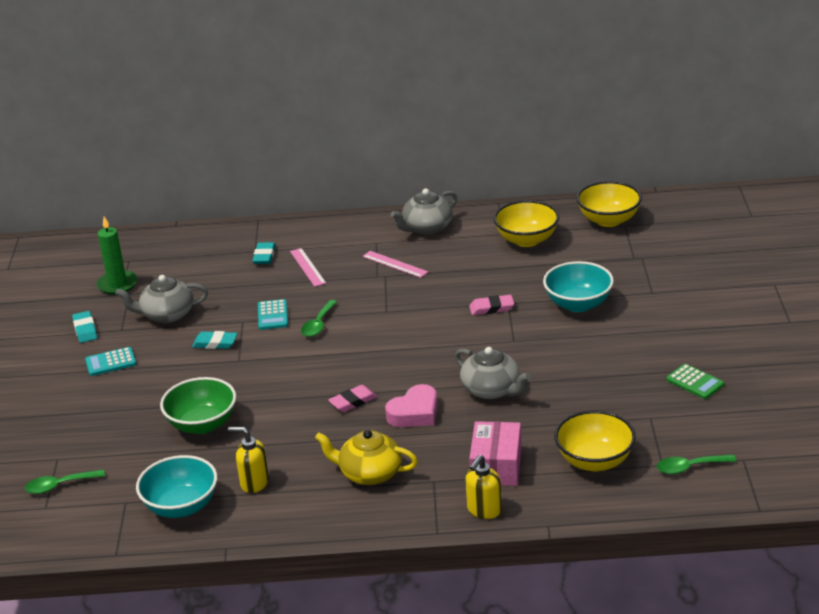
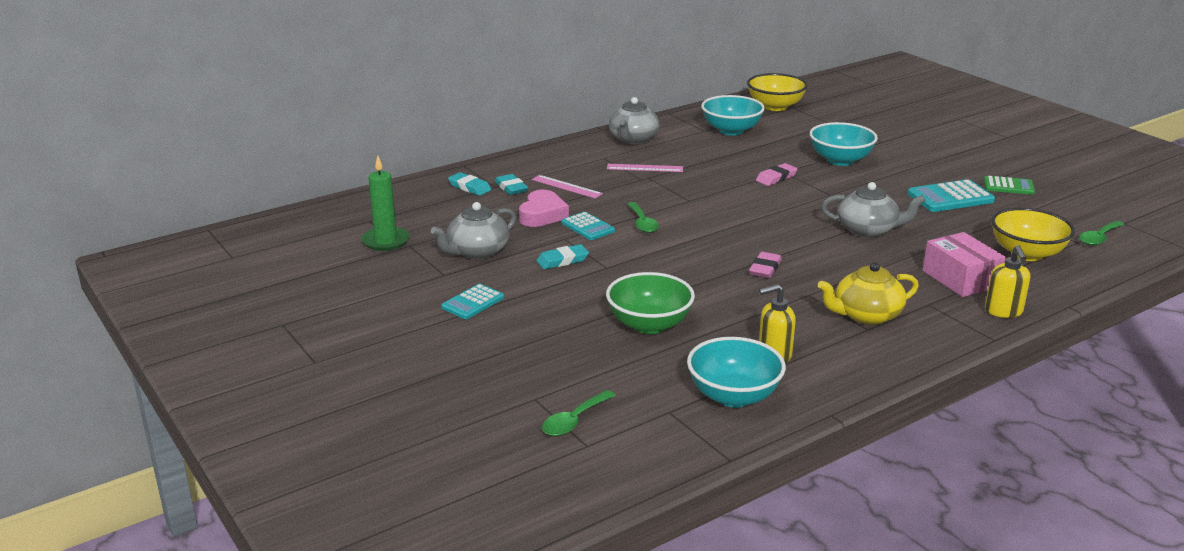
camera: 35 degrees left, 5 degrees down
(85, 330) = (402, 284): turquoise eraser -> turquoise eraser (469, 187)
(414, 413) = (831, 262): pink heart -> pink heart (542, 215)
(526, 240) = (731, 130): yellow bowl -> turquoise bowl
(618, 378) = (950, 197): none -> turquoise calculator

